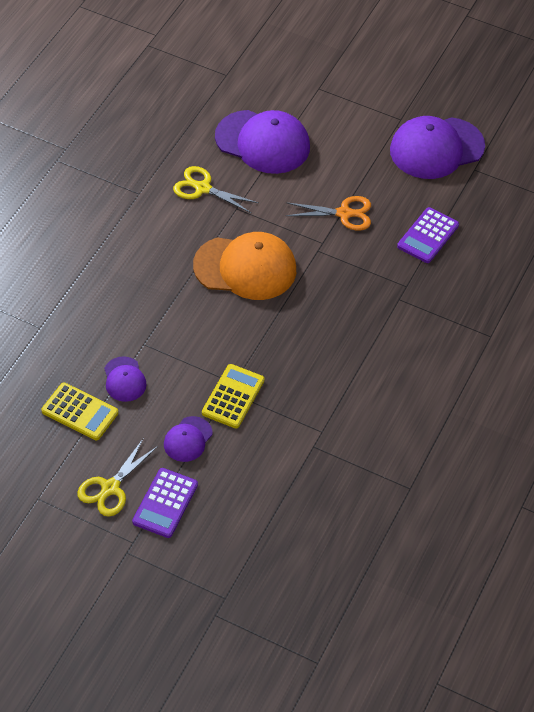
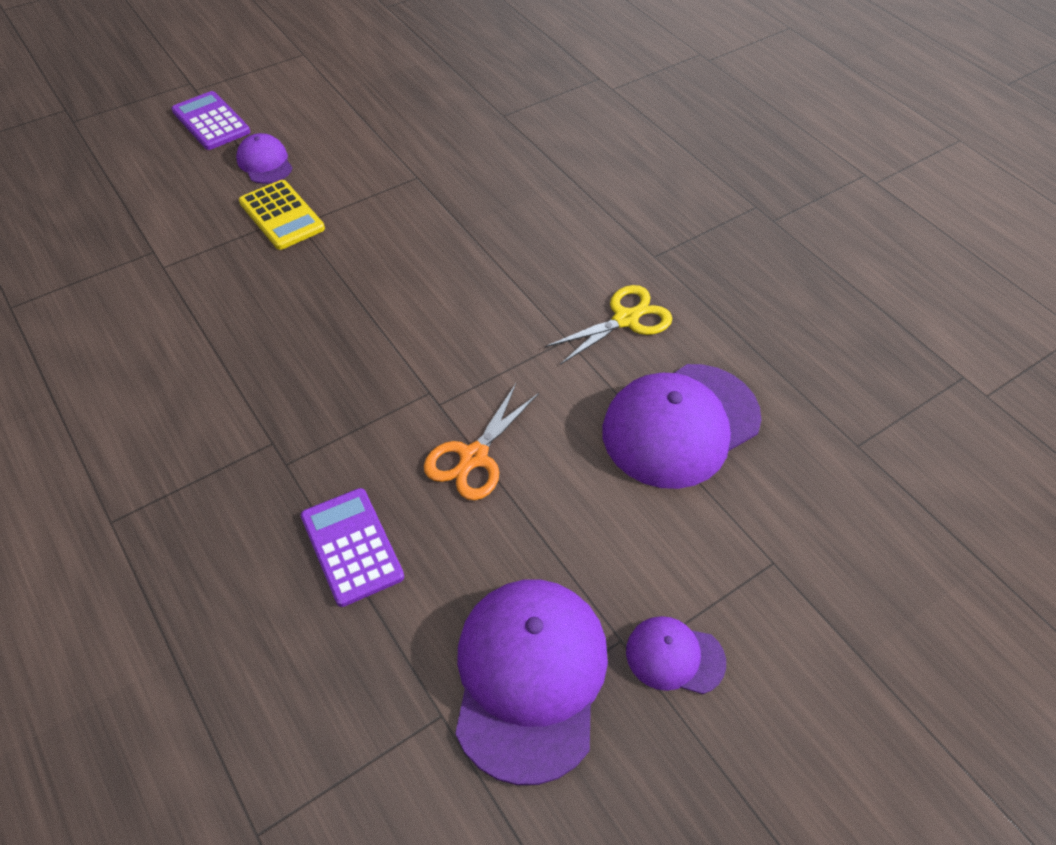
camera: 120 degrees right, 0 degrees up
(80, 412) = (371, 106): yellow calculator -> none
(110, 488) = (266, 96): yellow scissors -> none
(124, 379) = (382, 147): purple cap -> purple cap (674, 656)
(245, 268) = (457, 304): orange cap -> none

